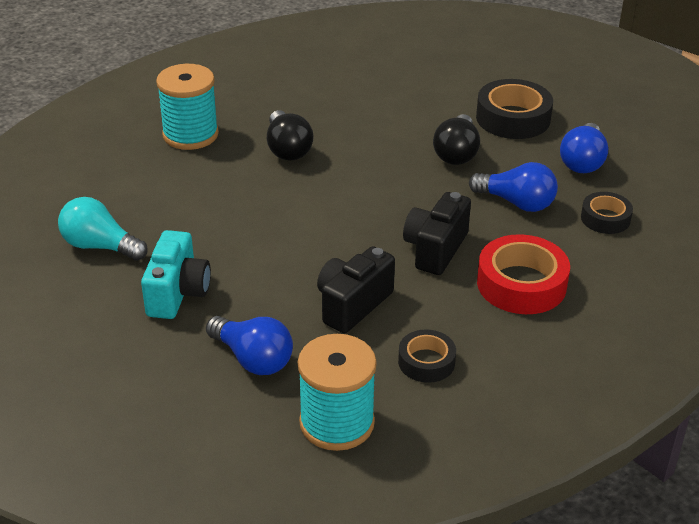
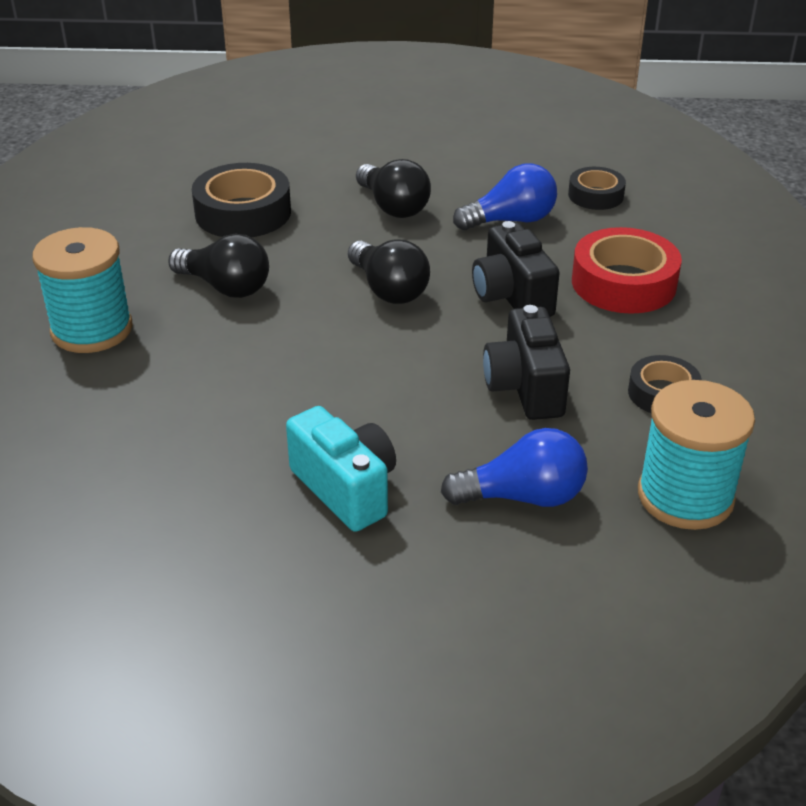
camera: 45 degrees left, 0 degrees up
(100, 246) = (178, 501): turquoise light bulb -> none
(371, 202) = (388, 289): none -> black light bulb
(513, 118) = (391, 153): black tape -> black tape (243, 213)
(582, 162) = (505, 160): blue light bulb -> none

